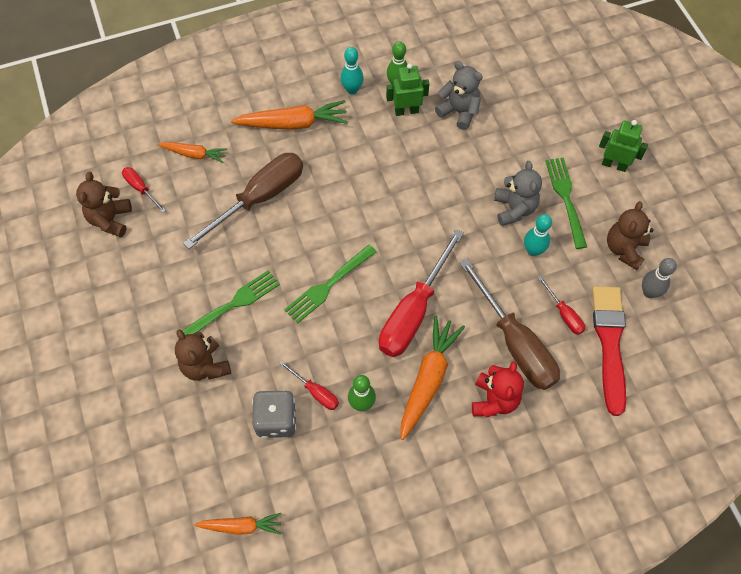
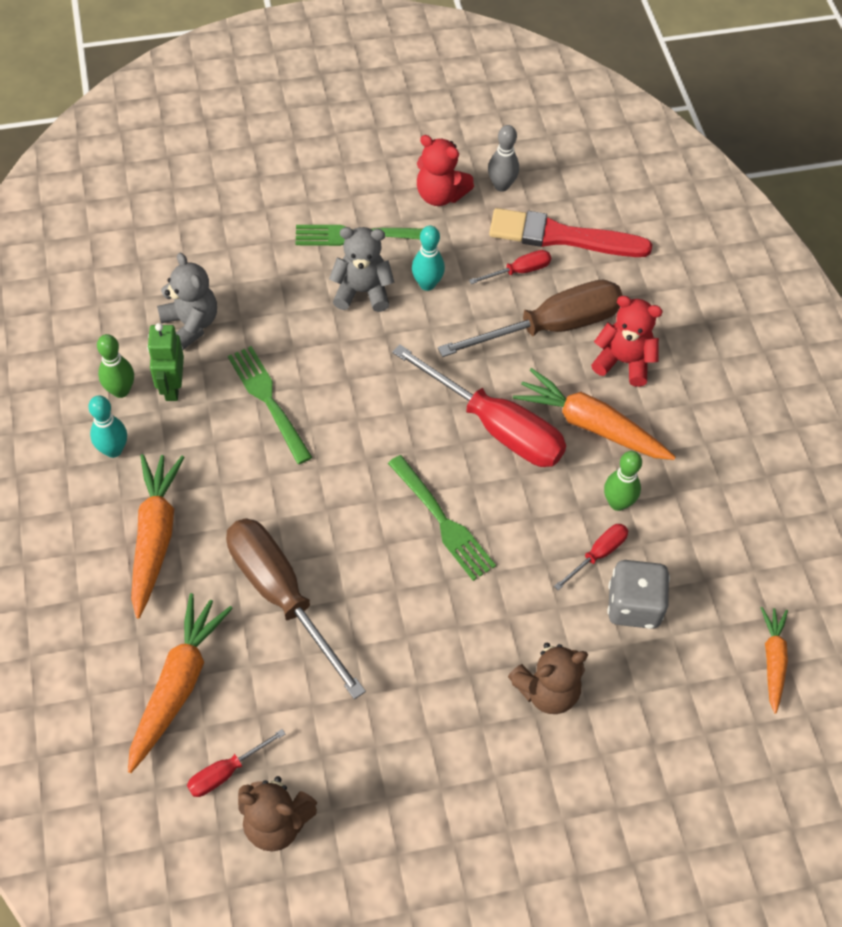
camera: 85 degrees left, 5 degrees down
(194, 154) = (178, 685): orange carrot -> orange carrot, size x1.67
(232, 305) = (456, 649): green fork -> green fork (269, 401)
(459, 112) = (191, 324): grey teddy bear -> grey teddy bear turned 105 degrees clockwise
(614, 165) = (318, 177): green robot -> none
(624, 249) = (440, 195): brown teddy bear -> red teddy bear

